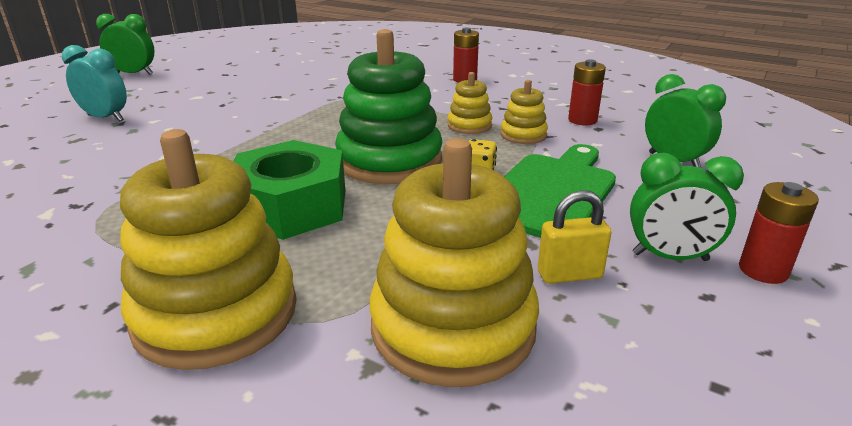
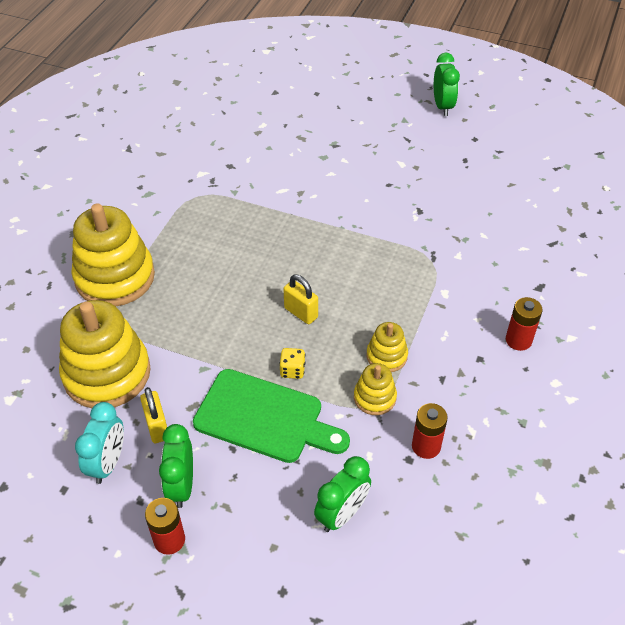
camera: 80 degrees right, 20 degrees up
(106, 118) = (341, 134): turquoise clock -> turquoise clock (108, 463)
(291, 206) = (223, 275): green nut -> none
(389, 161) = (301, 313): green stacking toy -> yellow padlock

